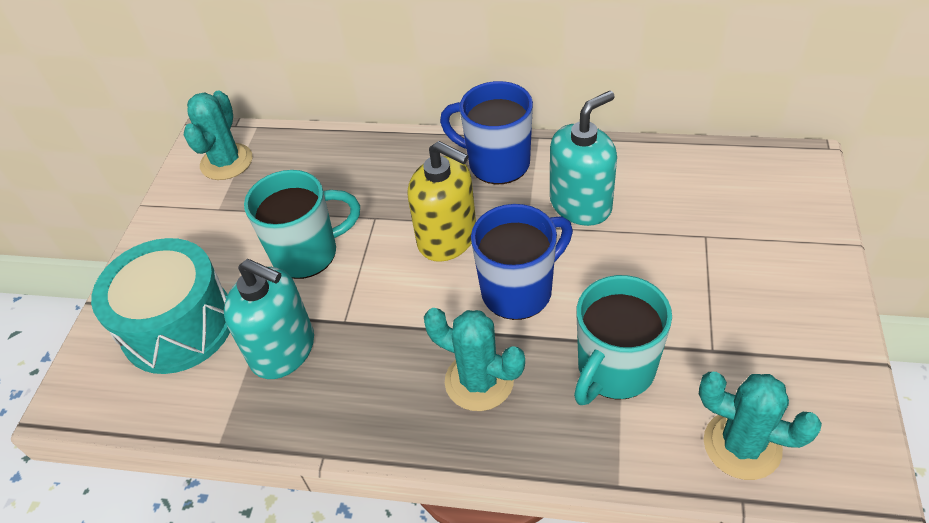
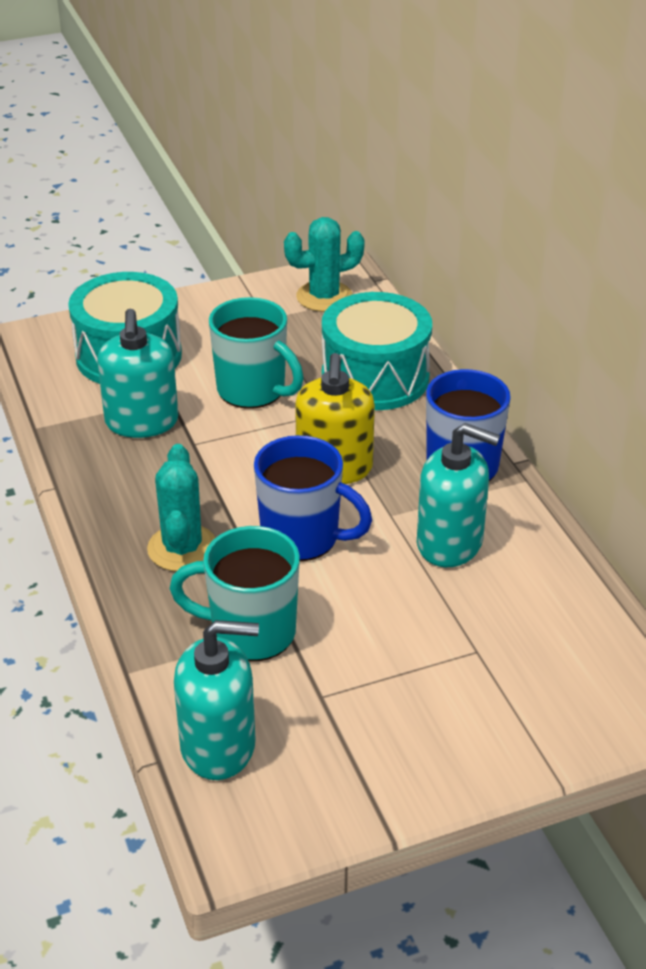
camera: 55 degrees right, 10 degrees down
(356, 171) = (375, 377): none -> turquoise drum
(742, 445) = (218, 746): turquoise cactus -> turquoise soap dispenser

